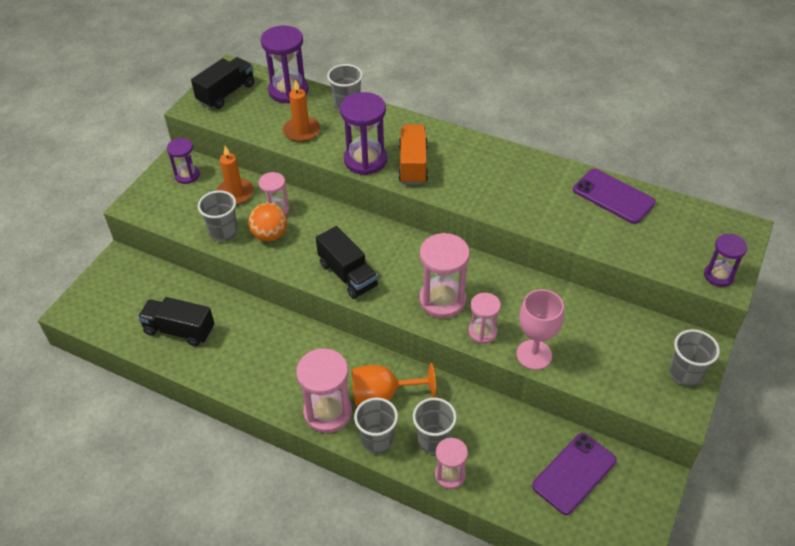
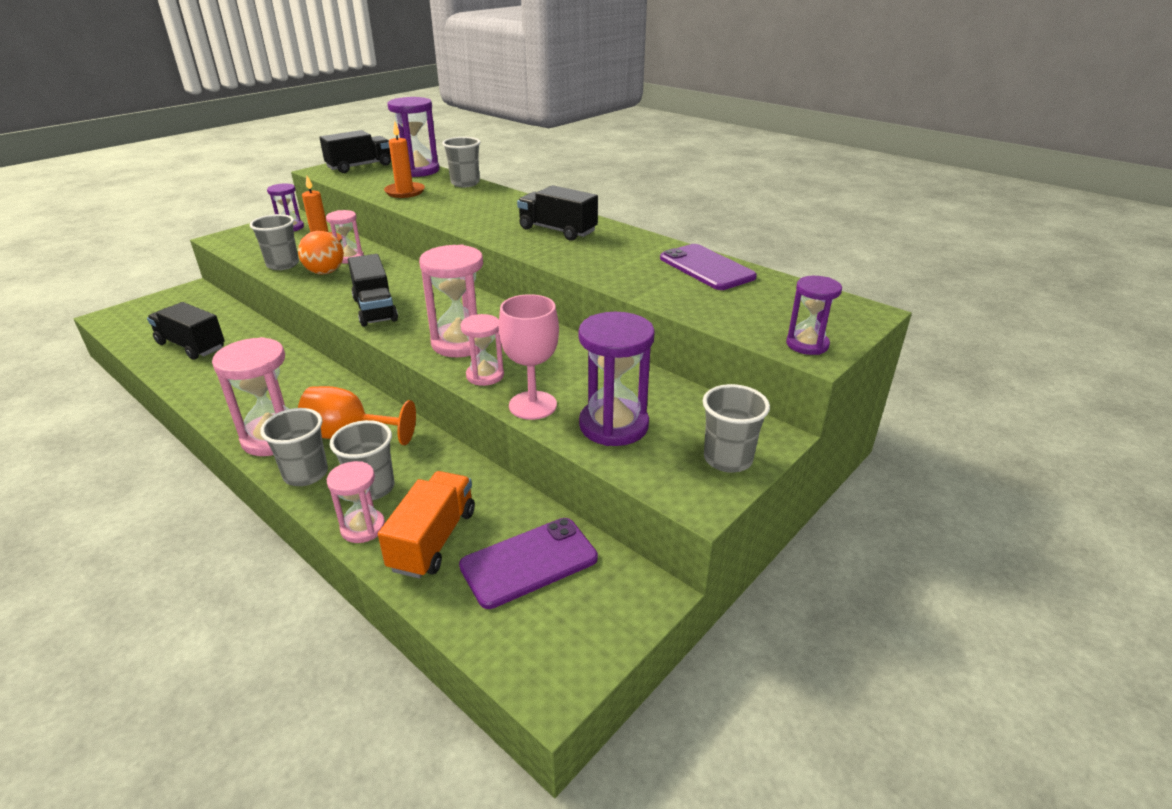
camera: 15 degrees right, 15 degrees down
(365, 160) = (448, 214): purple hourglass -> purple hourglass (613, 425)
(413, 165) = (495, 222): orange truck -> orange truck (433, 540)
(472, 167) = (557, 230): none -> black truck

